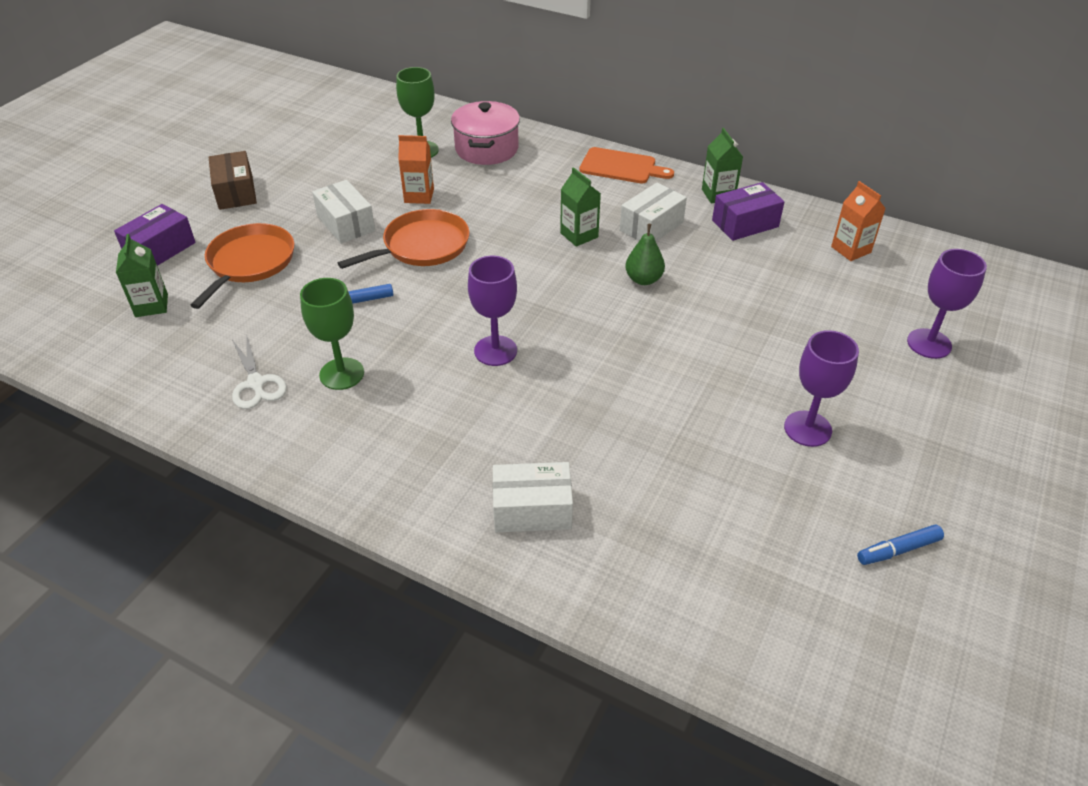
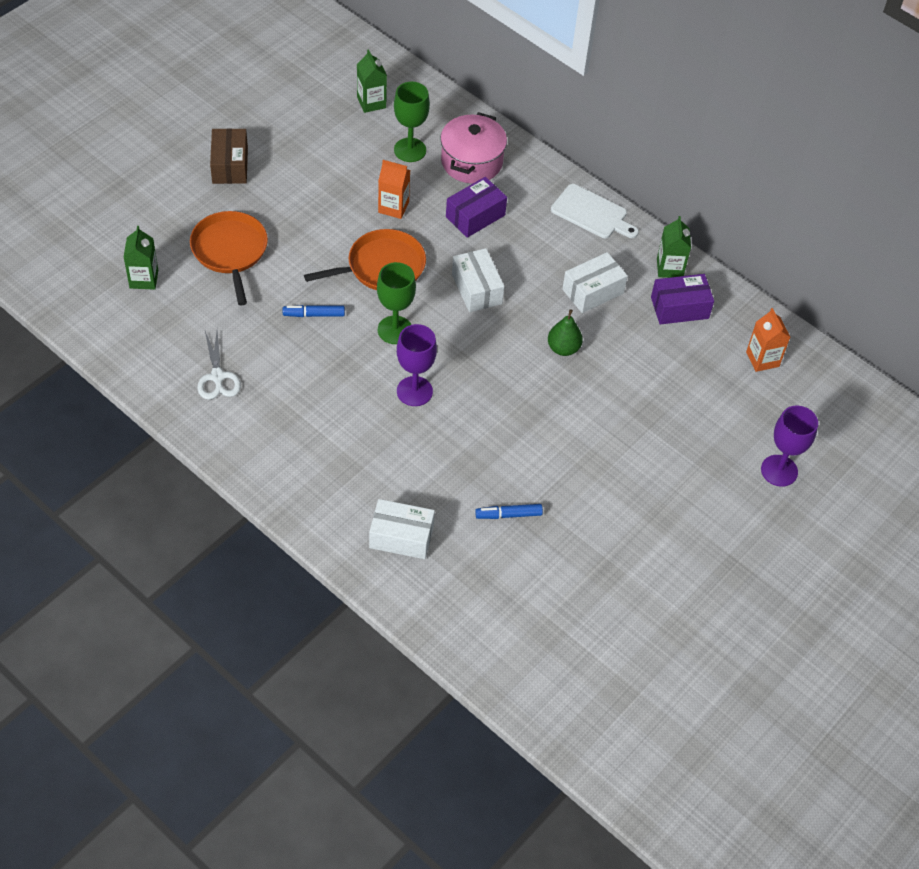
camera: 10 degrees right, 10 degrees up
(160, 249) = (156, 219): purple box -> purple box (475, 216)
(249, 263) = (230, 251): orange pan -> orange pan turned 45 degrees counterclockwise
(342, 374) = (286, 384): green goblet -> green goblet (395, 330)
(346, 224) = (321, 226): white box -> white box (476, 289)
(579, 235) = (524, 286): green carton -> green carton (371, 102)
(621, 167) = (592, 213): orange cutting board -> white cutting board
(807, 429) = (638, 522): purple goblet -> none
(898, 550) = (658, 634): blue marker -> blue marker (508, 515)

